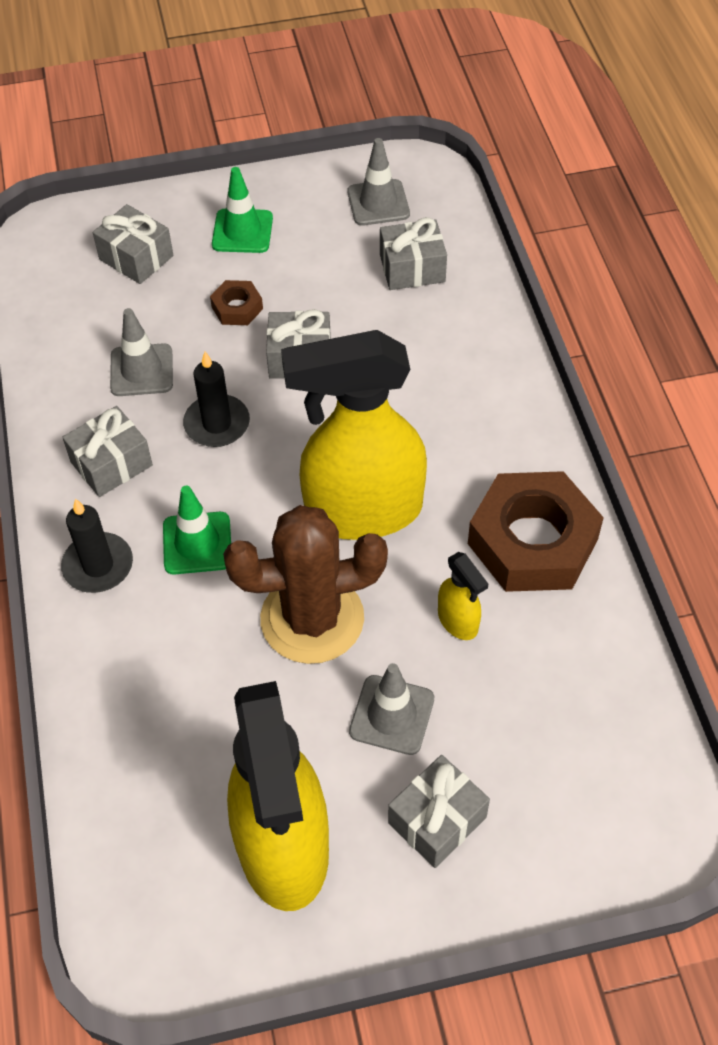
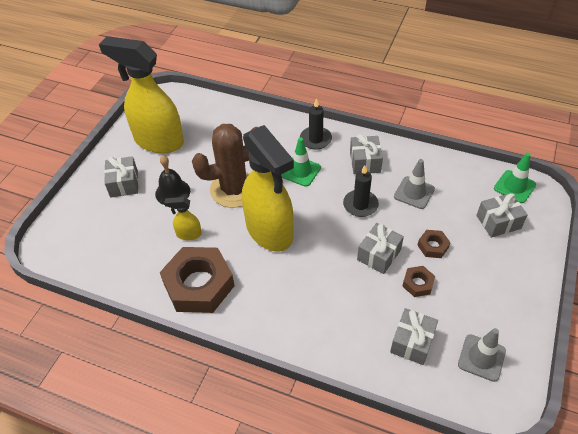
camera: 125 degrees right, 5 degrees down
(242, 231) = (493, 276): green traffic cone -> green traffic cone (514, 187)
(312, 619) = (234, 189): brown cactus -> brown cactus turned 45 degrees clockwise
(317, 298) = (418, 283): none -> brown nut
(362, 511) = (269, 231): yellow spray bottle -> yellow spray bottle turned 120 degrees clockwise
(392, 715) = (172, 192): grey traffic cone -> black bell

